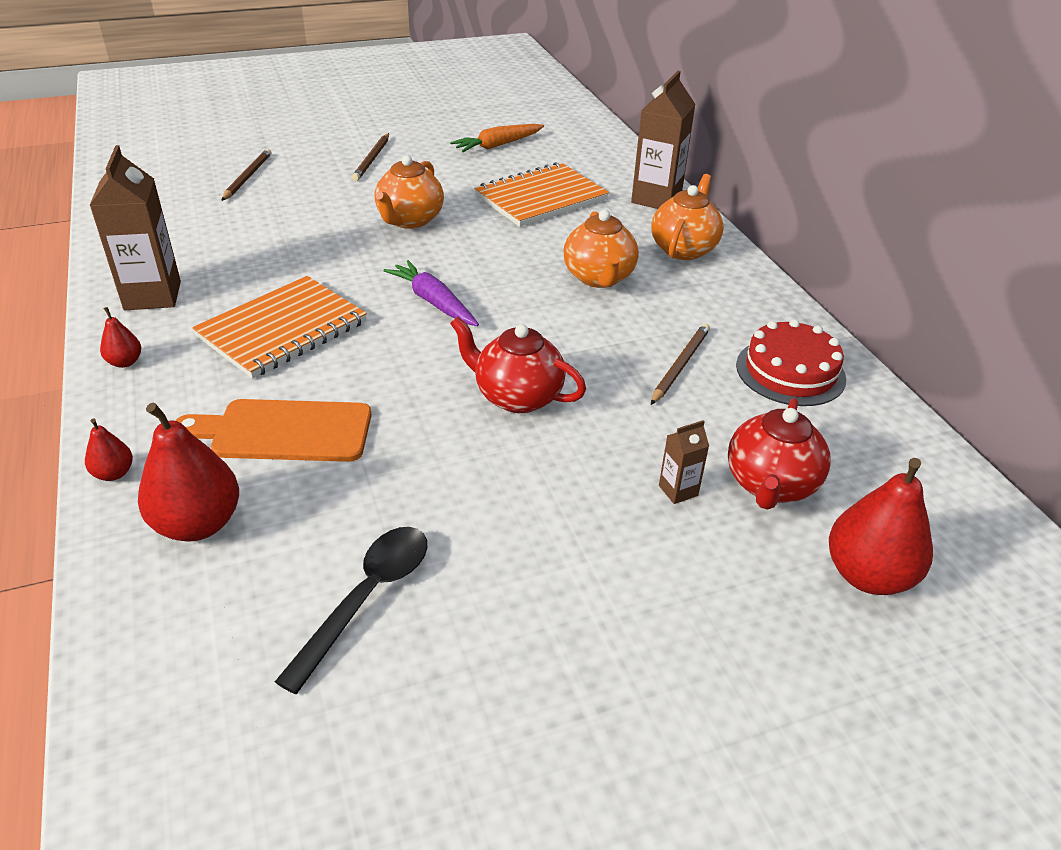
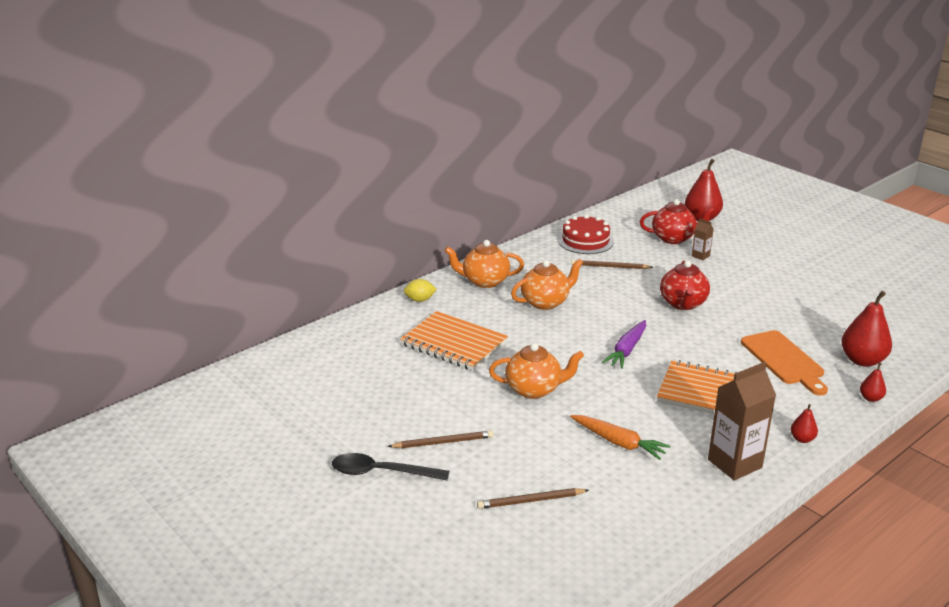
camera: 110 degrees left, 10 degrees down
(367, 598) = (839, 307): black spoon -> black spoon (381, 472)
(498, 145) = (369, 385): orange carrot -> orange carrot (618, 442)
(656, 199) = (420, 300): brown carton -> yellow lemon

